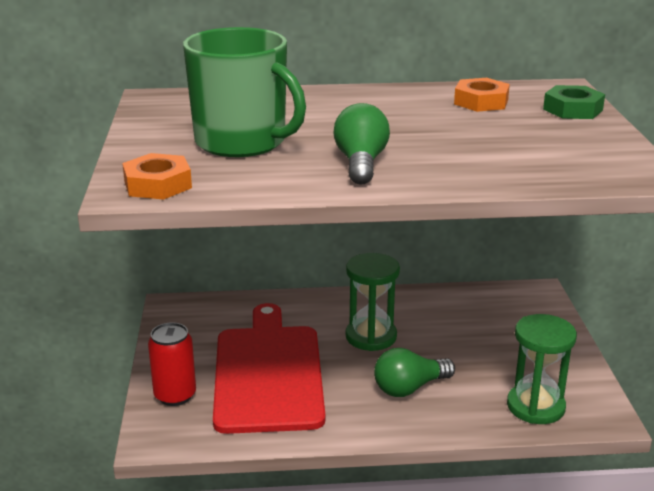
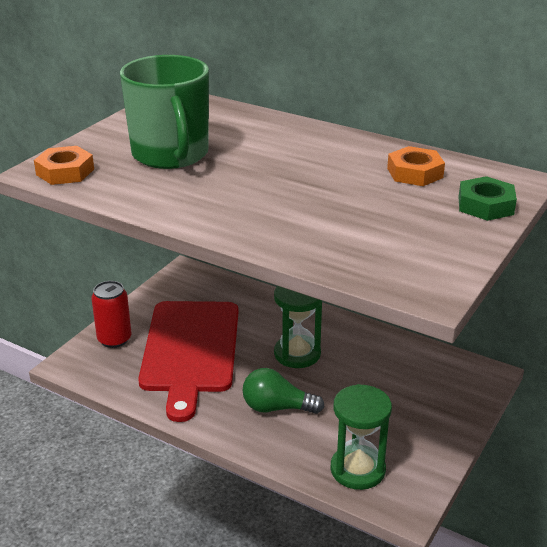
camera: 35 degrees right, 5 degrees up
(268, 373) = (190, 350): red cutting board -> red cutting board turned 150 degrees clockwise
(361, 163) = (221, 199): green light bulb -> none

